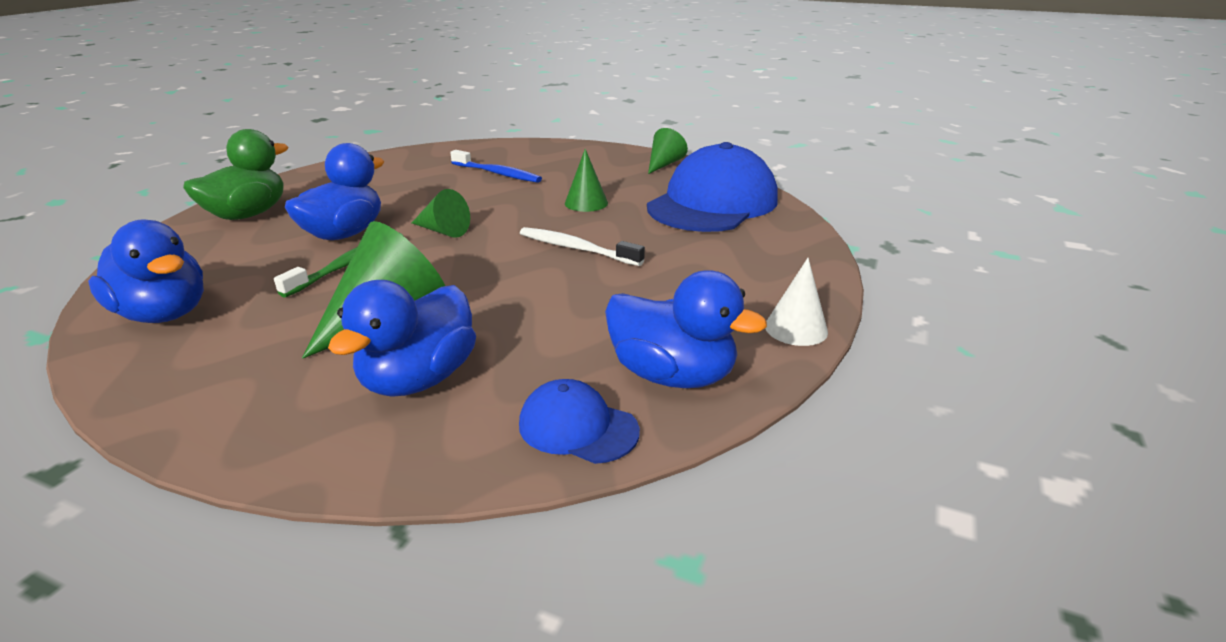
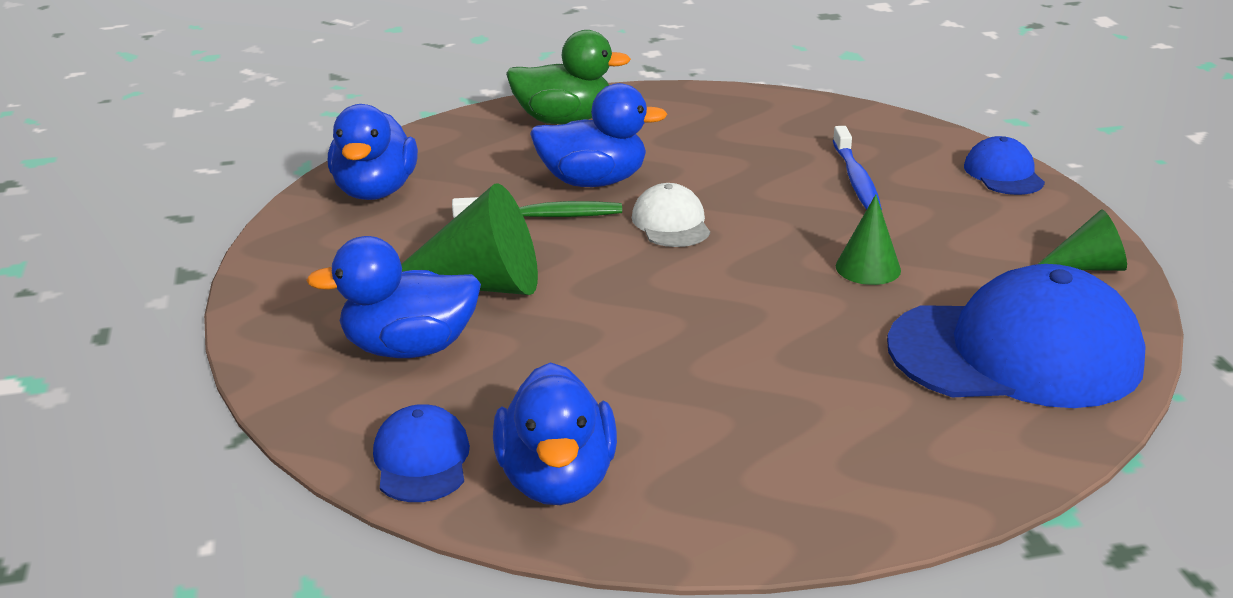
camera: 55 degrees right, 0 degrees up
(443, 231) = (671, 223): green cone -> white cap
(557, 147) = (1003, 174): none -> blue cap
(577, 249) = (742, 315): white toothbrush -> none
(796, 328) = (748, 532): white cone -> none

